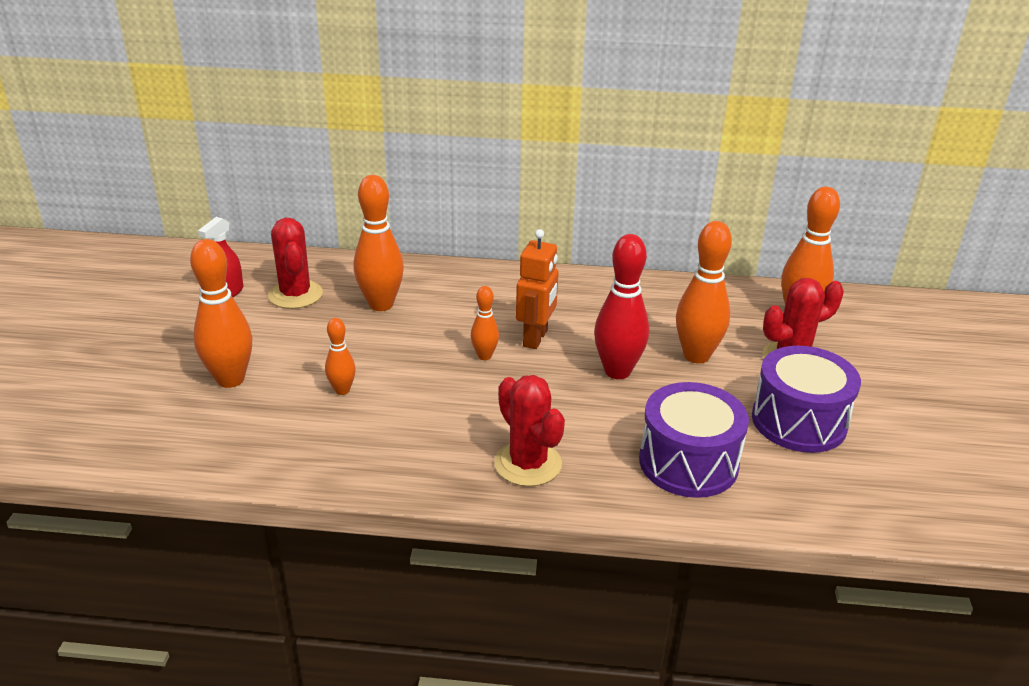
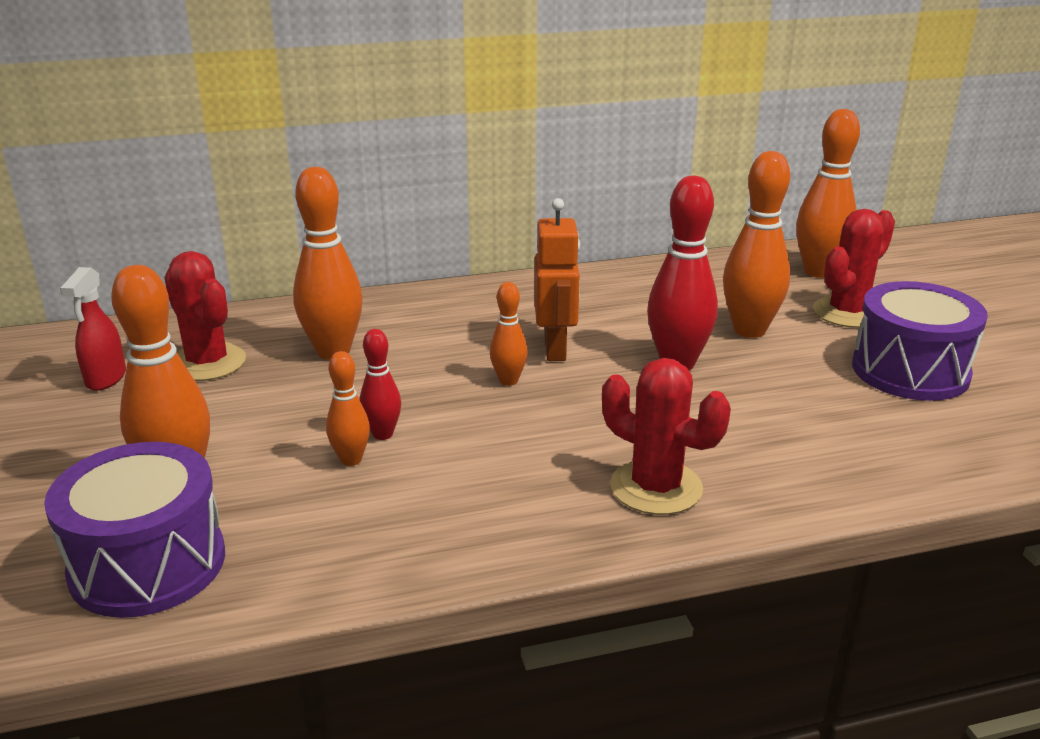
camera: 20 degrees left, 5 degrees down
(373, 376) = (382, 434): none -> red bowling pin
(688, 462) = (835, 440): purple drum -> purple drum (148, 564)

